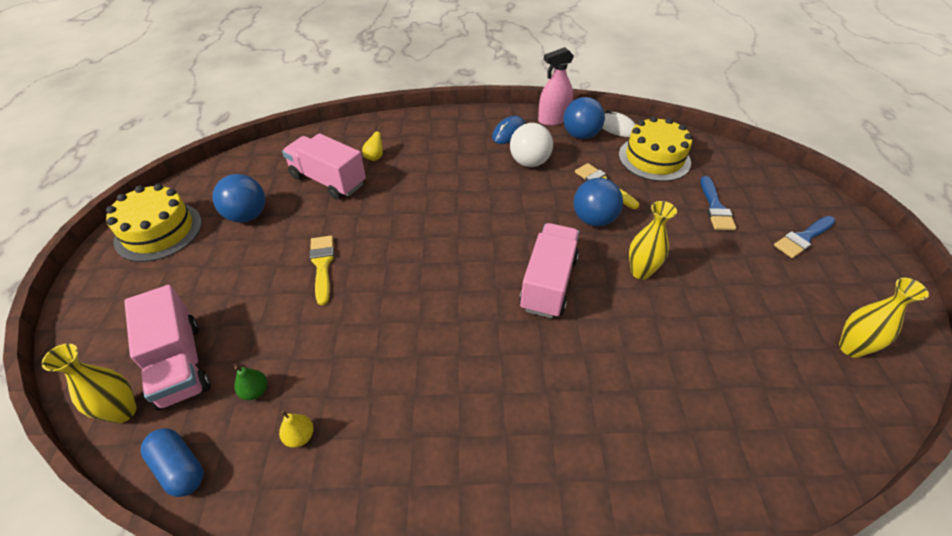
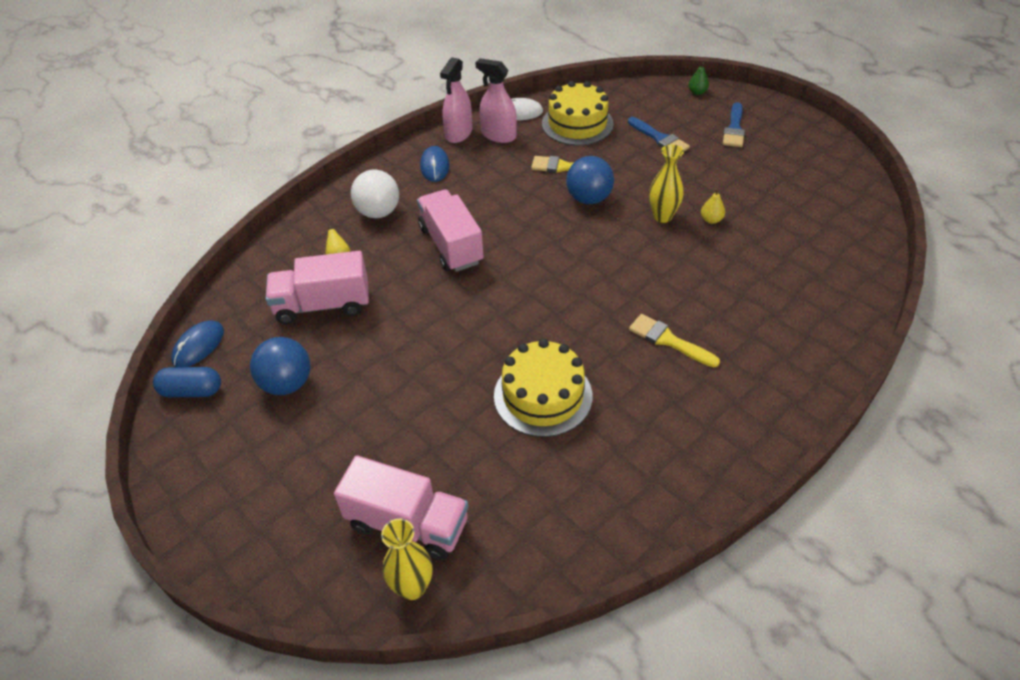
camera: 40 degrees left, 0 degrees up
(158, 231) = (213, 457): yellow cake -> yellow cake (543, 396)
(179, 468) = (516, 575): blue capsule -> blue capsule (192, 391)
(239, 161) = (198, 346): none -> blue mouse
(255, 391) = (499, 489): green pear -> green pear (697, 92)
(300, 436) = (574, 487): yellow pear -> yellow pear (711, 220)
(322, 265) = (421, 372): yellow brush -> yellow brush (668, 340)
(529, 162) = (485, 182): white ball -> white ball (378, 212)
(548, 283) = (612, 265): pink truck -> pink truck (451, 245)
(580, 135) = (498, 135): blue ball -> pink spray bottle
(851, 348) = (825, 185): yellow vase -> none

